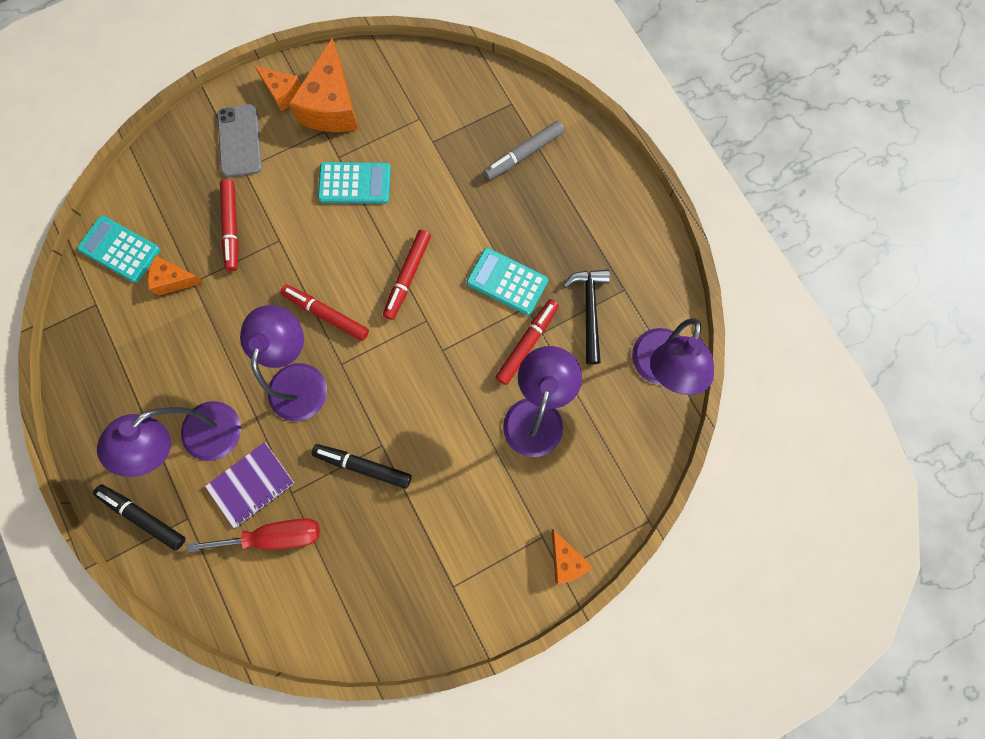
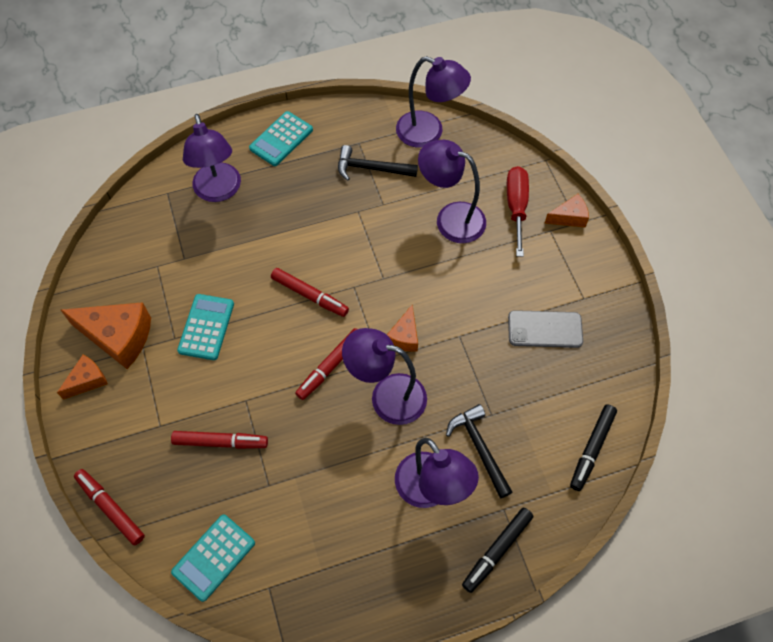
camera: 80 degrees left, 15 degrees down
(174, 280) = (262, 503): orange cheese -> orange cheese (404, 336)
(240, 141) = (128, 426): grey phone -> grey phone (545, 329)
(251, 484) = (479, 448): purple notebook -> black hammer
(275, 536) = (528, 432): red screwdriver -> red screwdriver (516, 207)
(363, 466) = (475, 353): black marker -> black marker (592, 449)
(507, 282) = (332, 221): turquoise calculator -> turquoise calculator (281, 139)
(523, 154) = (219, 191): grey marker -> purple lamp
(527, 343) = (390, 215): red marker -> red marker (110, 508)

